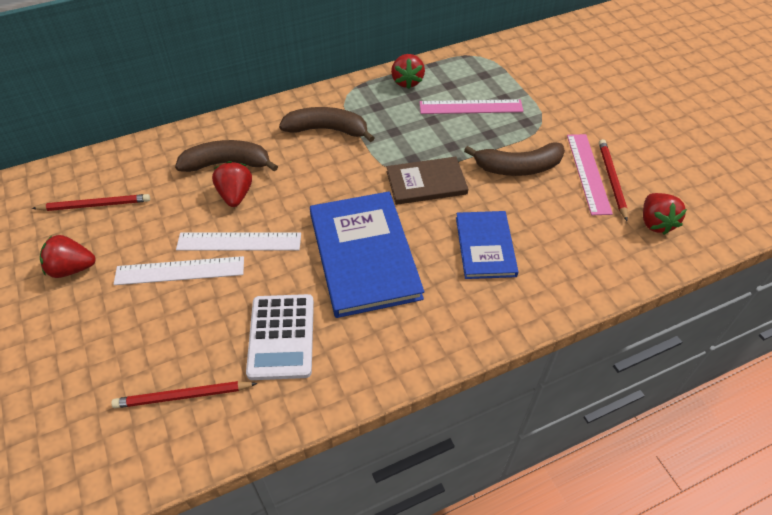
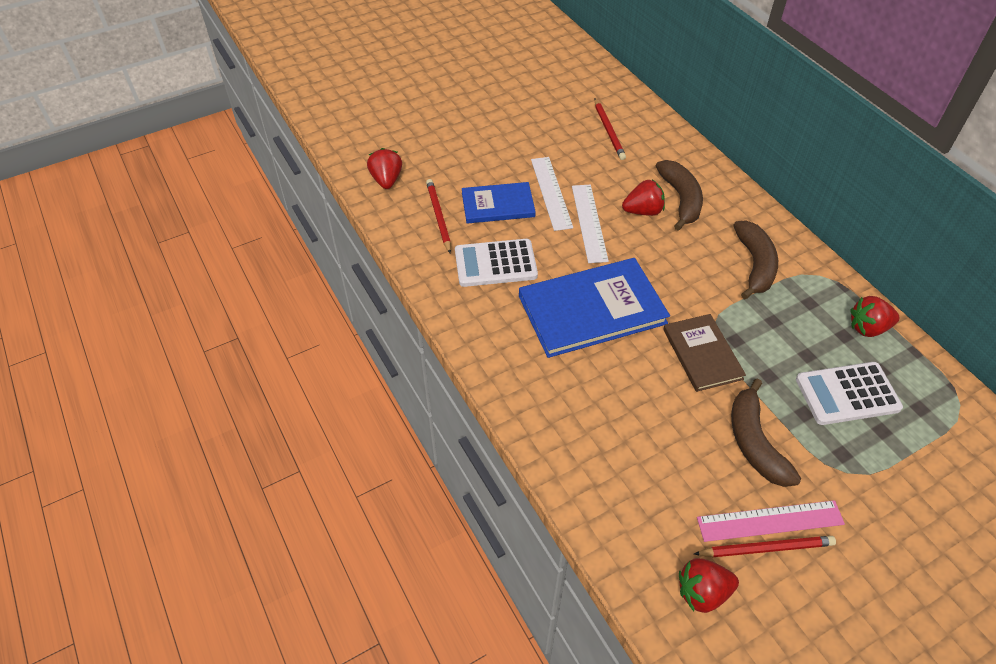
camera: 85 degrees right, 0 degrees up
(72, 268) = (542, 135): red strawberry -> red strawberry (386, 180)
(471, 107) = (847, 394): pink ruler -> white calculator
(485, 246) = (624, 408): blue book -> blue book (498, 205)

